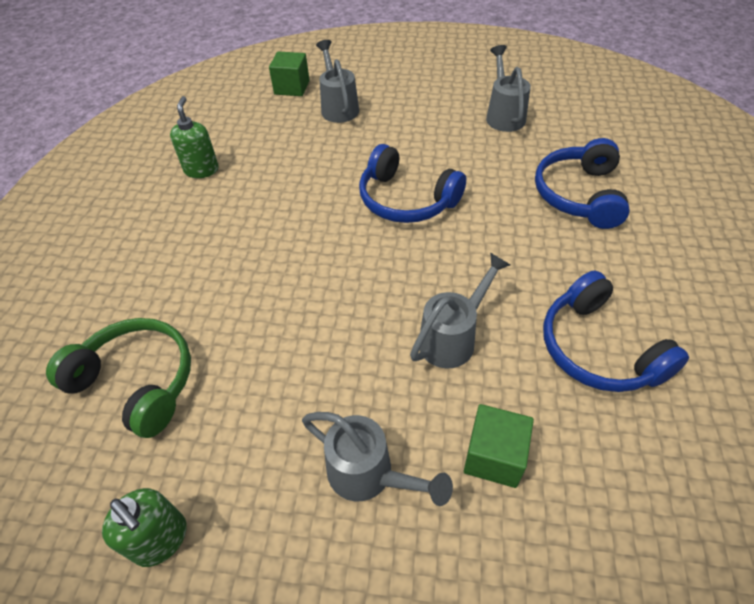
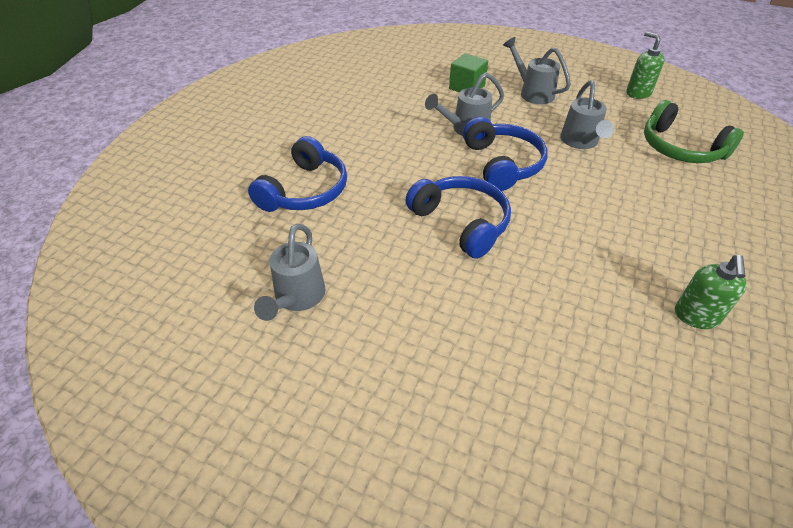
camera: 165 degrees left, 5 degrees down
(292, 87) = (585, 460): green cube -> none
(338, 107) = (509, 381): grey watering can -> grey watering can (580, 142)
(598, 349) = (381, 109): blue headphones -> blue headphones (502, 164)

